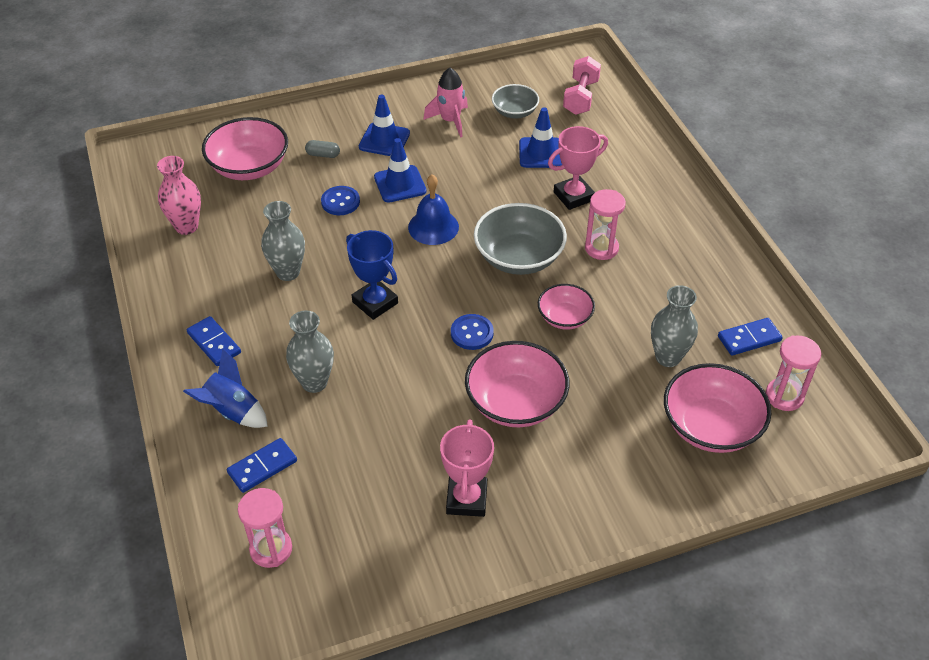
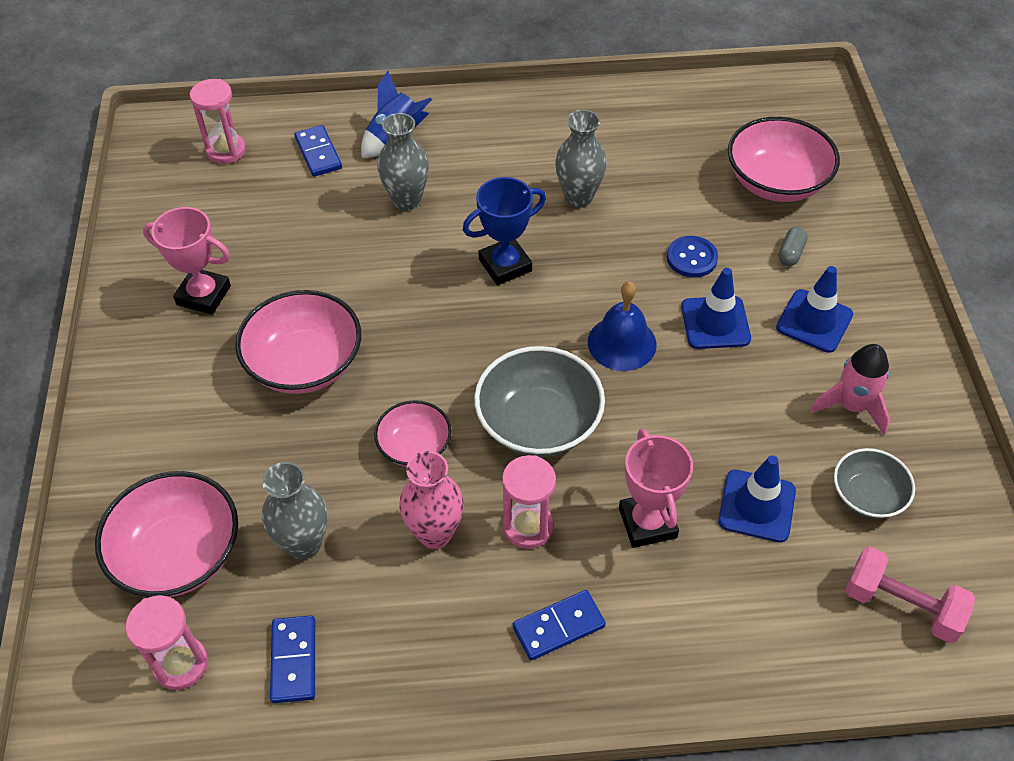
camera: 105 degrees right, 5 degrees up
(186, 226) = (677, 123): pink vase -> pink vase (435, 533)
(214, 343) = (491, 132): blue domino -> blue domino (559, 627)
(472, 333) = (424, 345): blue button -> none

